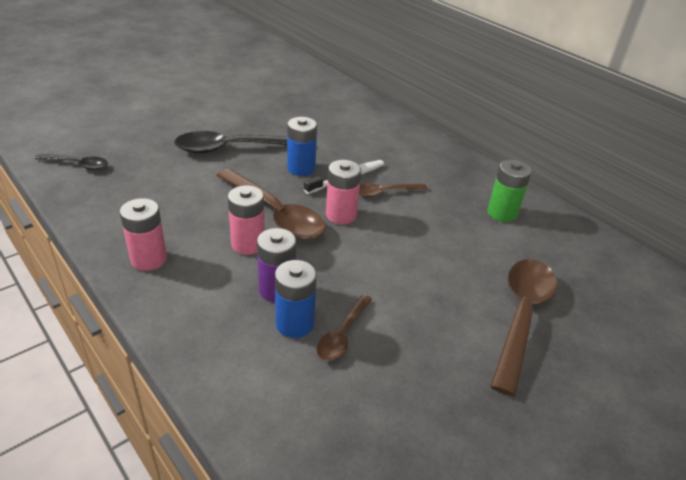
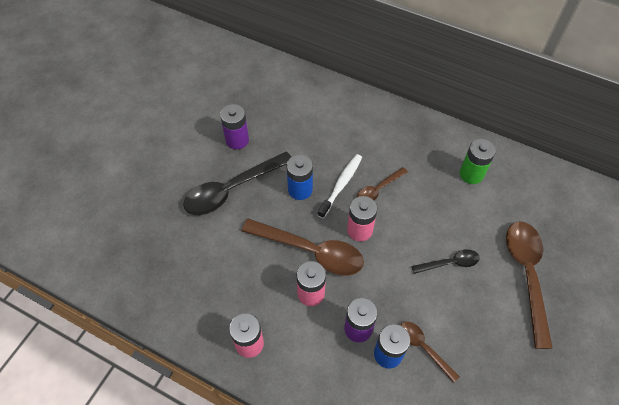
camera: 20 degrees left, 20 degrees up
(77, 164) = (117, 268): black spoon -> black spoon (449, 263)
(267, 120) = (237, 140): none -> purple battery
(342, 334) = (423, 348): brown spoon -> brown spoon turned 135 degrees clockwise

